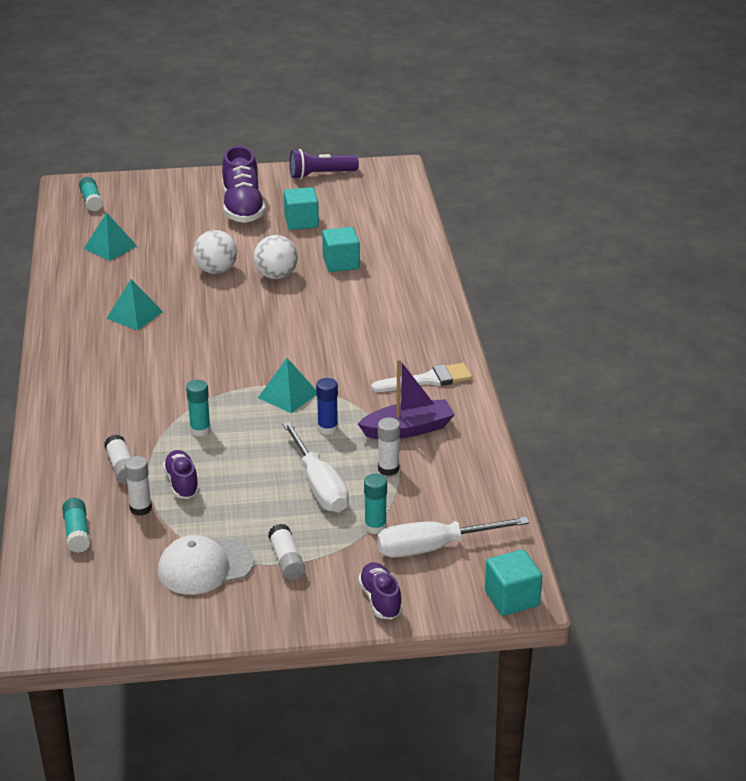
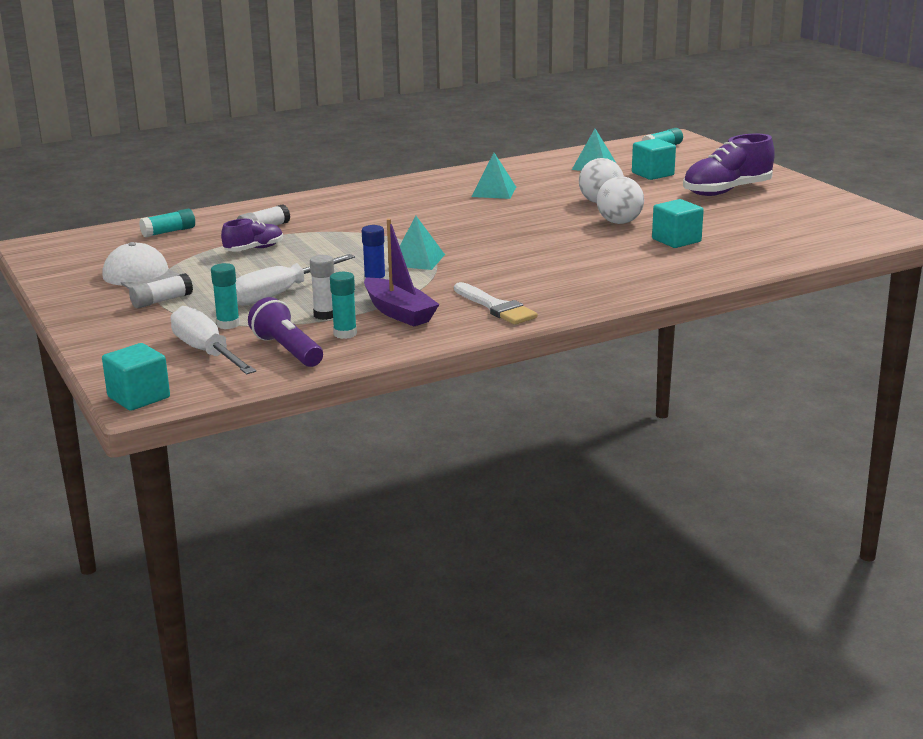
camera: 70 degrees right, 10 degrees down
(140, 508) = (211, 243): white glue stick -> none
(200, 430) = (336, 241): turquoise glue stick -> turquoise glue stick (345, 334)
(301, 222) = (734, 214): turquoise cube -> turquoise cube (652, 174)
(321, 175) = (840, 205): purple flashlight -> purple flashlight (287, 350)
(380, 600) = (117, 343): purple shoe -> none

